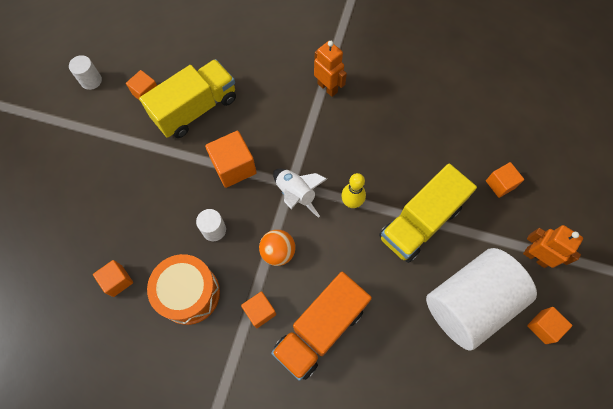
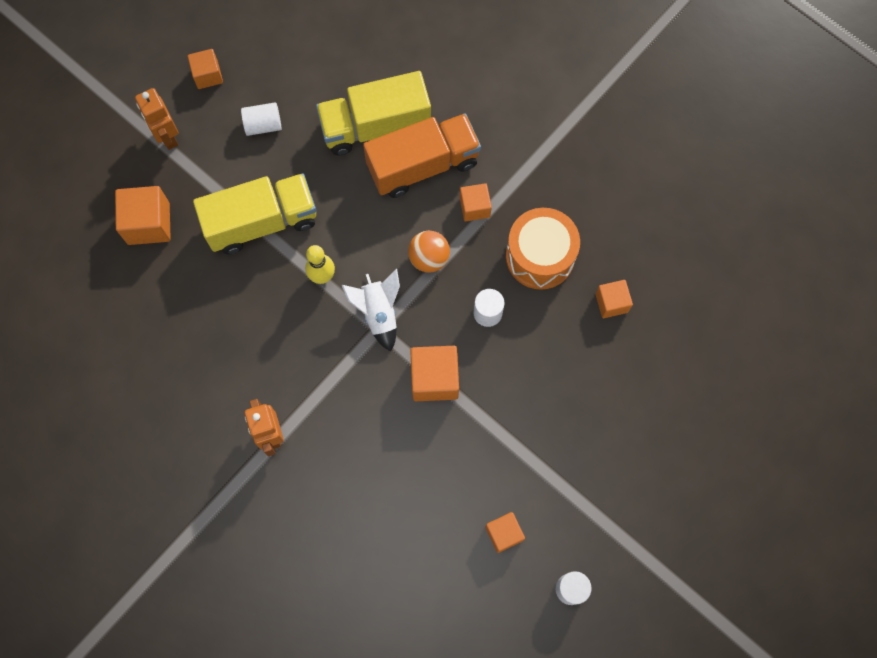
camera: 155 degrees left, 5 degrees up
(195, 109) = (449, 480): yellow truck -> yellow truck (375, 126)
(469, 303) = (263, 125): white cylinder -> white cylinder, size x0.40
(500, 184) = (148, 223): orange cube -> orange cube, size x1.61

